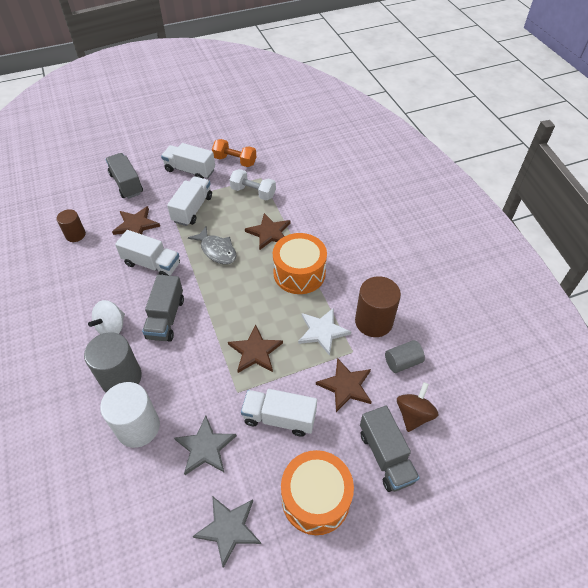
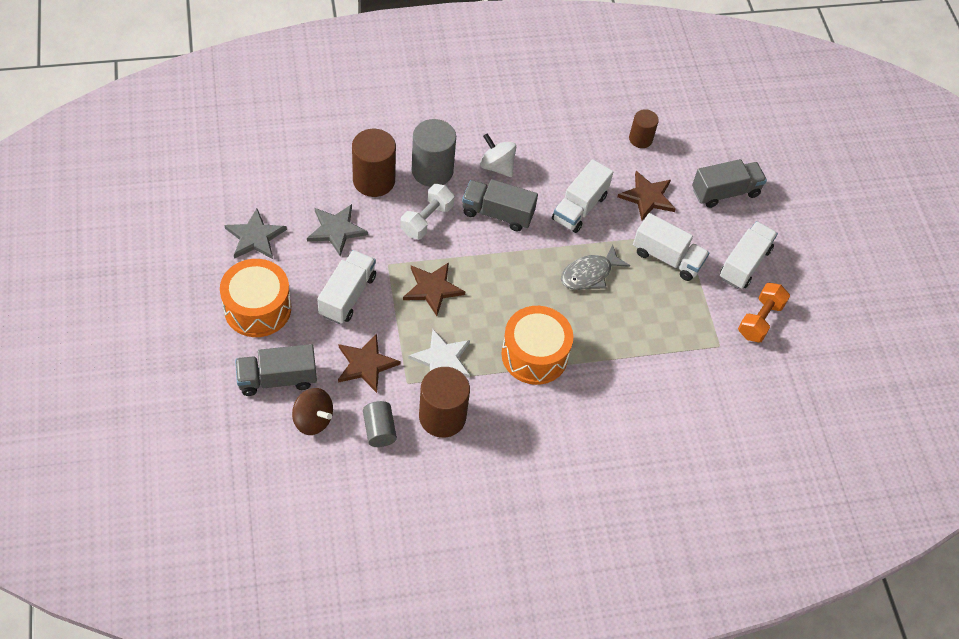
camera: 95 degrees right, 5 degrees up
(138, 427) = (374, 180): white cylinder -> brown cylinder
(253, 192) = (690, 331): white dumbbell -> white dumbbell (427, 220)
(269, 233) = (610, 335): brown star -> none

